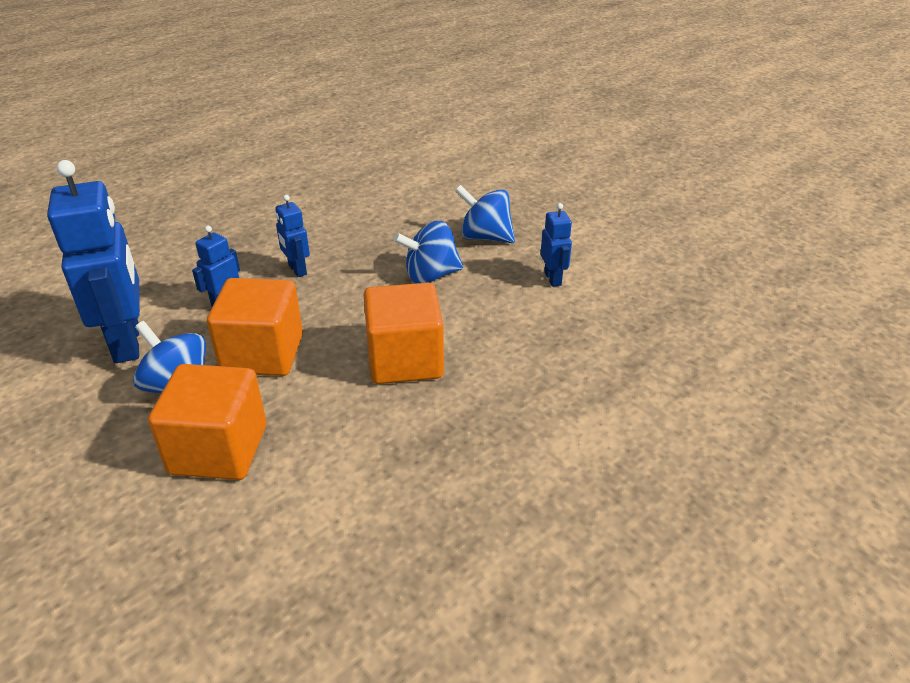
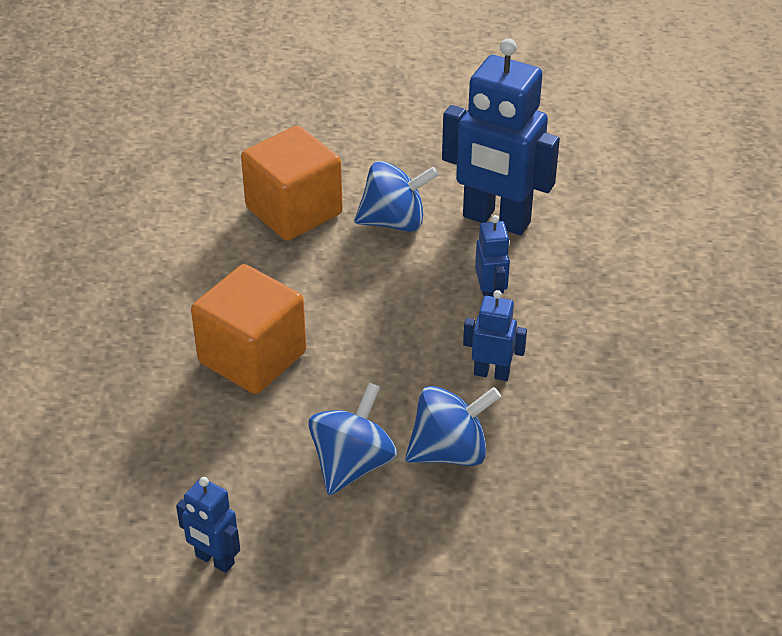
camera: 135 degrees right, 5 degrees up
(262, 354) = (378, 283): orange cube -> none
(485, 237) = (366, 571): blue spinning top -> blue spinning top (450, 452)

